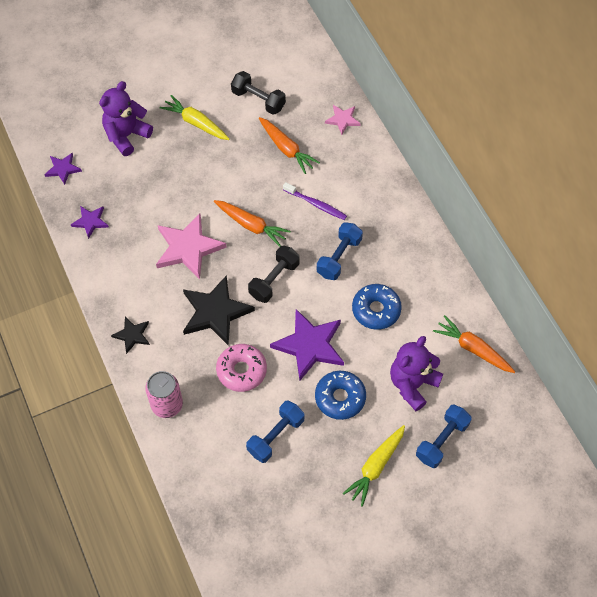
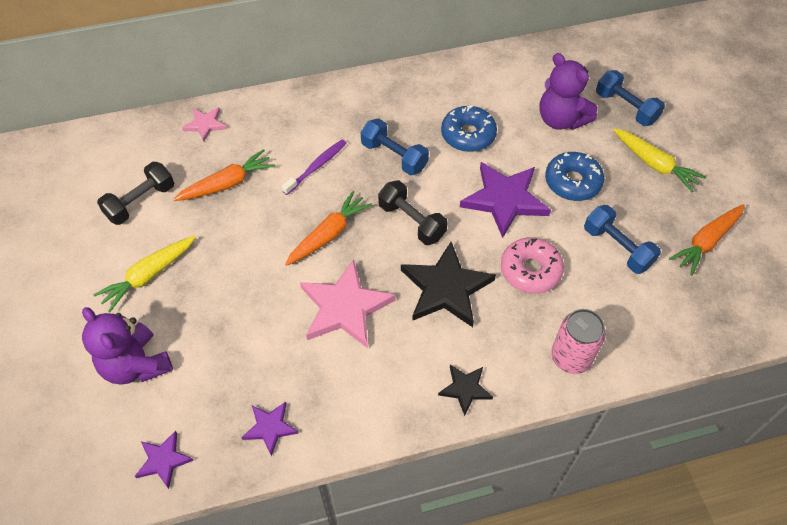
camera: 80 degrees left, 5 degrees down
(473, 349) = (524, 67): orange carrot -> orange carrot (706, 242)

